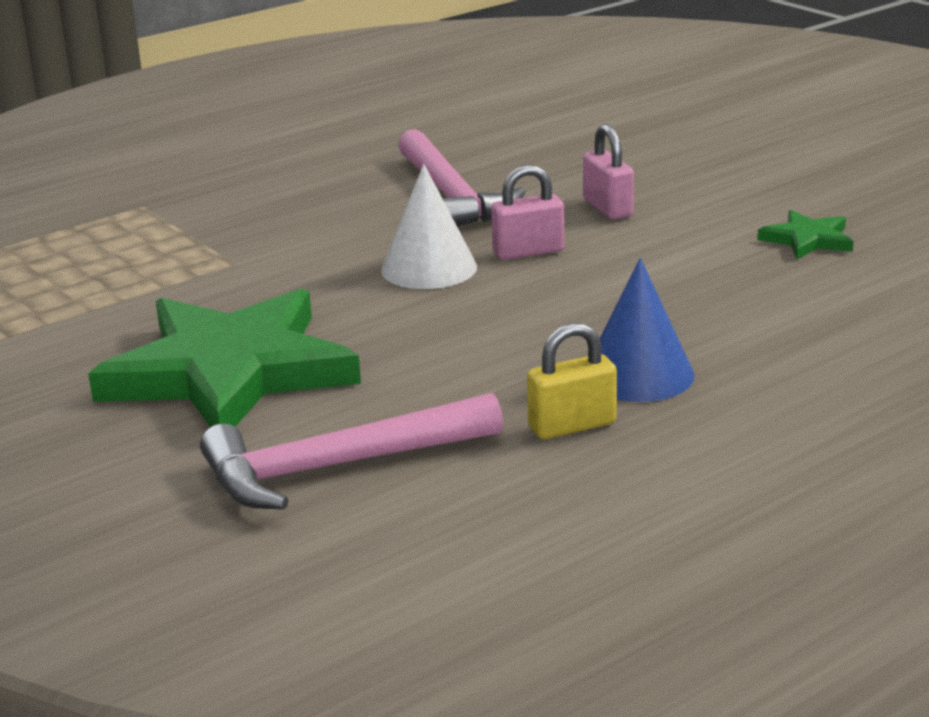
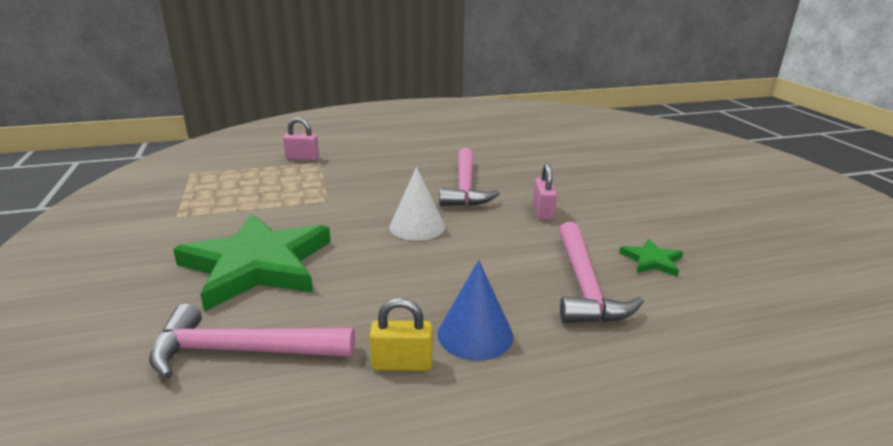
camera: 20 degrees right, 0 degrees up
(528, 252) = (478, 229): pink padlock -> pink padlock (302, 158)
(738, 288) = (584, 285): none -> pink hammer

